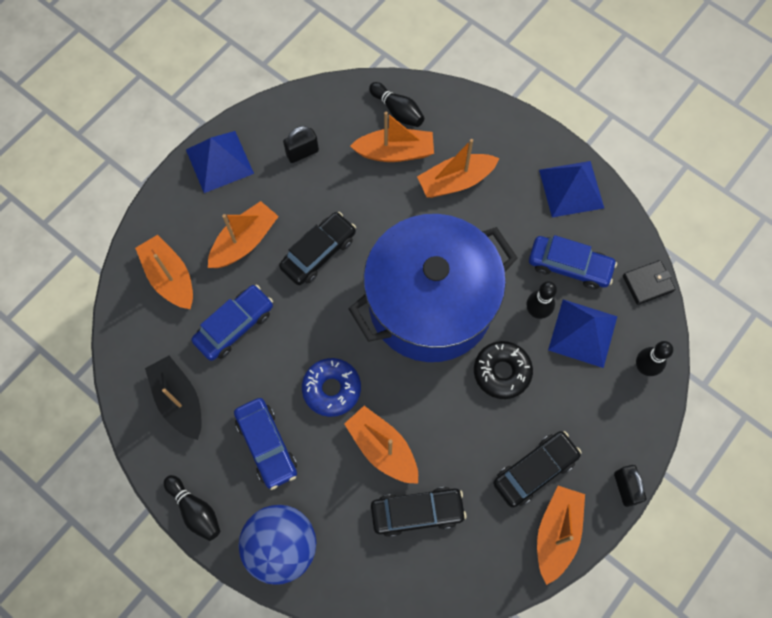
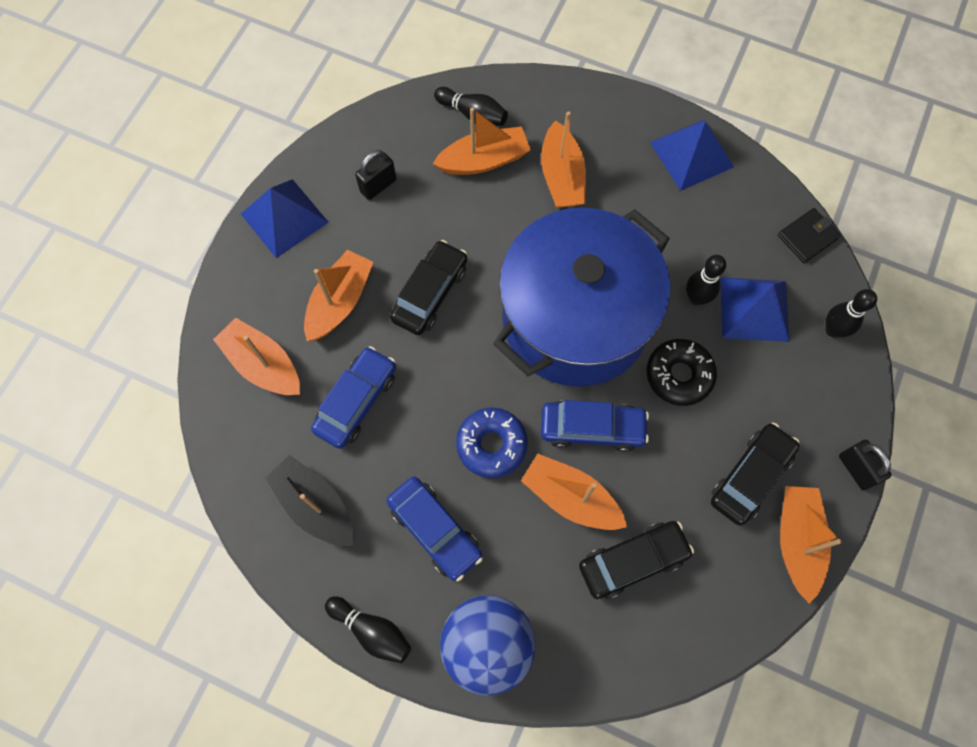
camera: 15 degrees left, 0 degrees up
(455, 181) = (561, 176): orange boat -> orange boat turned 60 degrees counterclockwise
(569, 266) = (716, 239): blue car -> blue car (592, 428)

